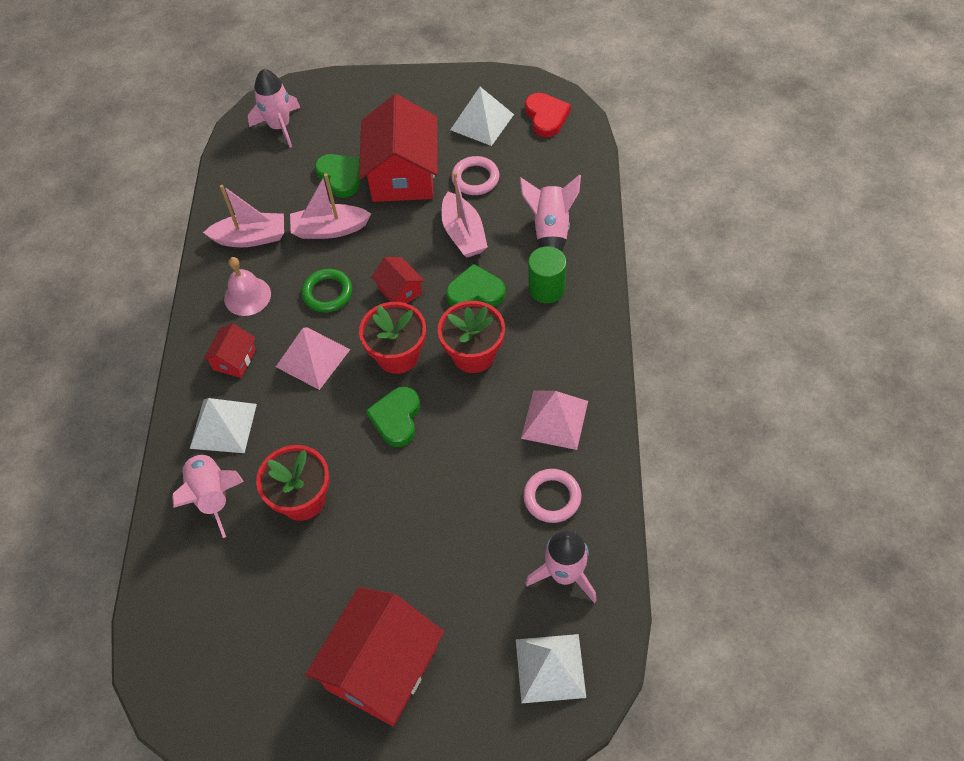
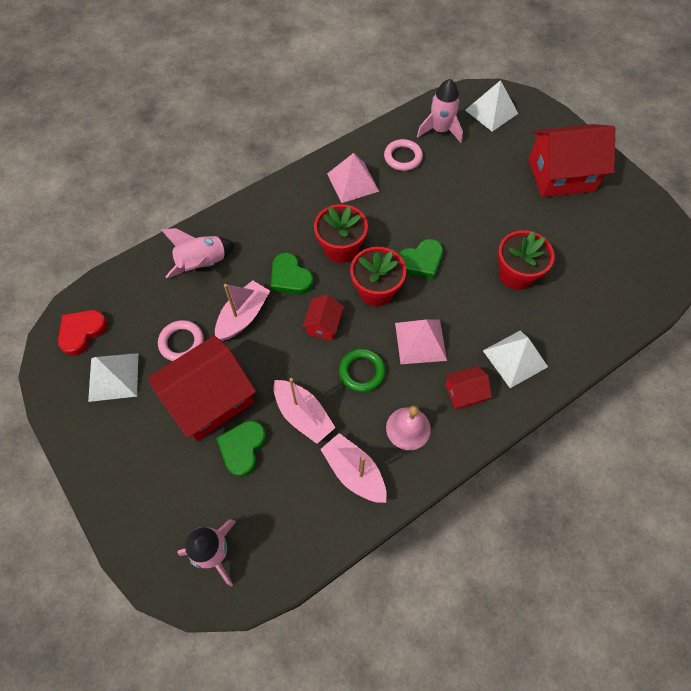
camera: 130 degrees left, 5 degrees up
(213, 495) = (561, 326): pink rocket -> none
(546, 288) = (257, 238): green cylinder -> none

